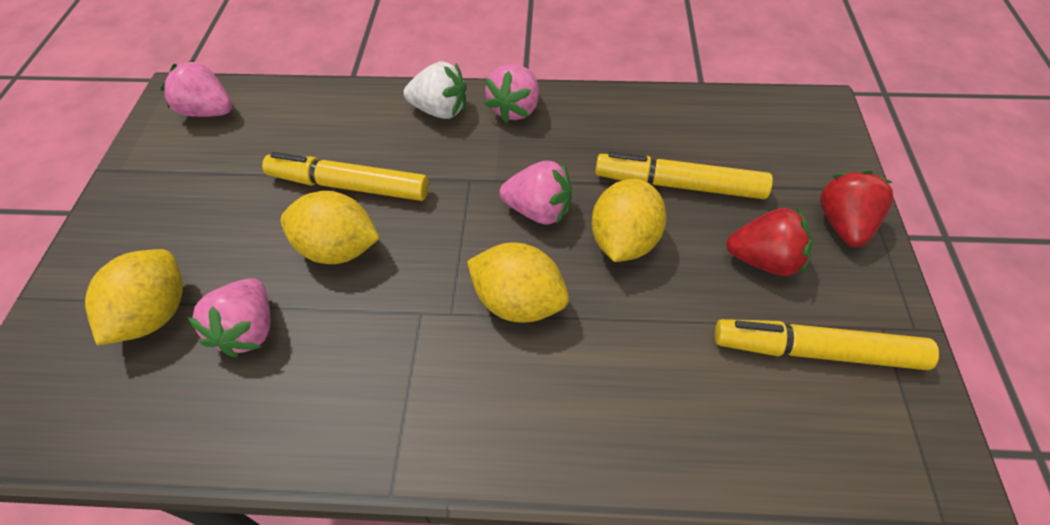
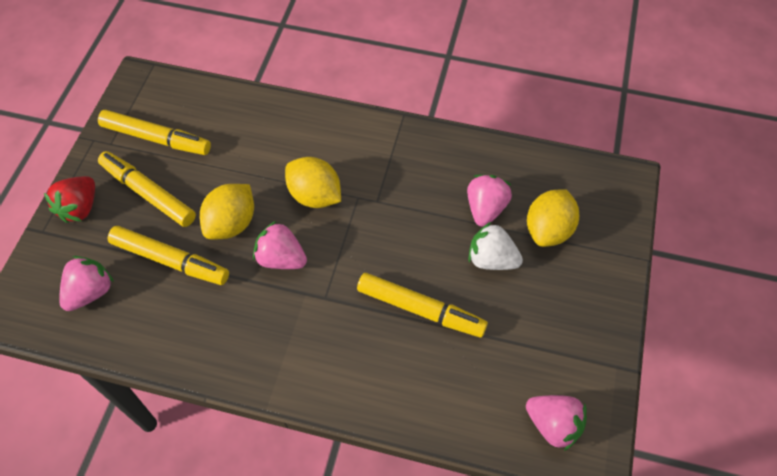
camera: 170 degrees left, 5 degrees up
(338, 249) = (429, 255): yellow lemon -> none
(440, 110) = (335, 379): white strawberry -> white strawberry (491, 259)
(515, 109) = (268, 366): pink strawberry -> pink strawberry (90, 292)
(764, 260) = (149, 194): red strawberry -> yellow marker

